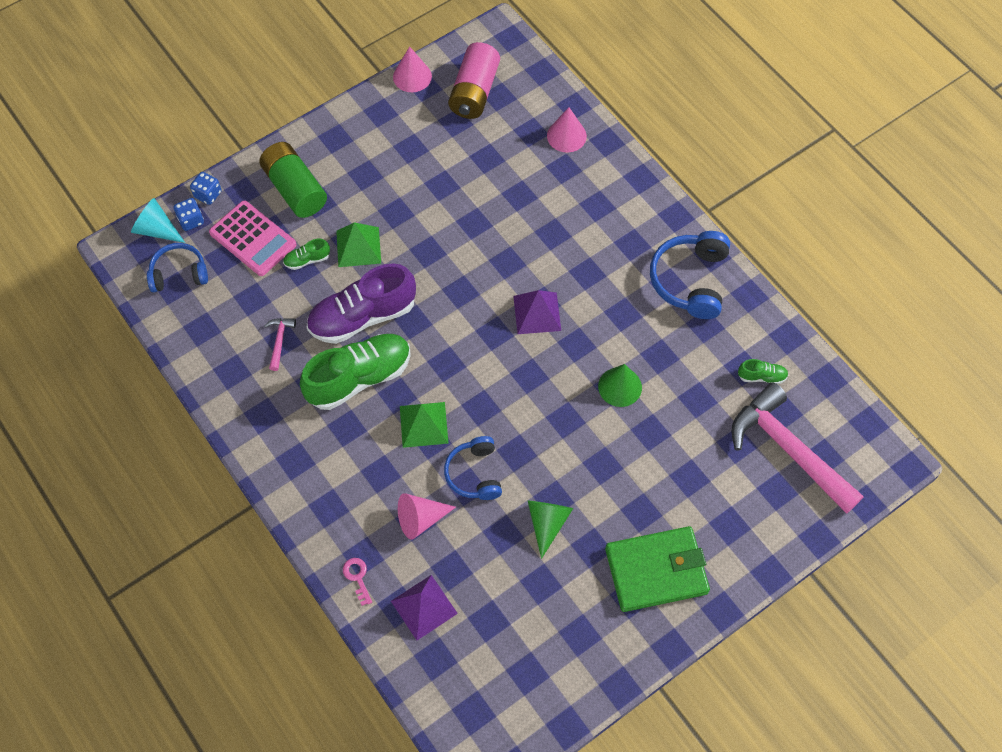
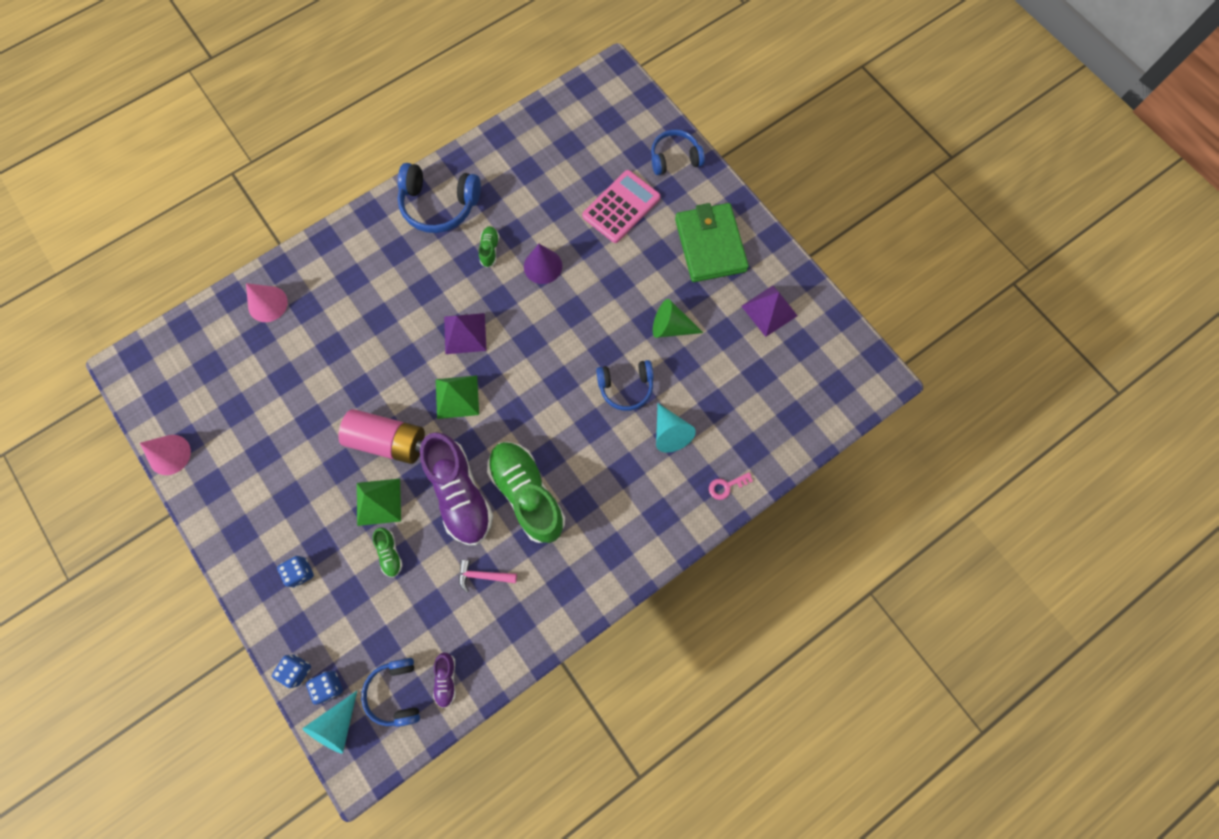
camera: 90 degrees left, 10 degrees up
(185, 314) = (446, 679): none -> purple shoe
(253, 239) = (359, 614): pink calculator -> pink calculator (621, 207)
(295, 189) = (300, 572): green battery -> blue dice
(420, 519) = (670, 433): pink cone -> turquoise cone
(424, 424) = (577, 432): green pyramid -> green pyramid (457, 396)
(424, 607) = (750, 428): purple pyramid -> purple pyramid (769, 310)
(474, 92) = (200, 391): pink battery -> pink battery (388, 441)
(620, 387) = (543, 266): green cone -> purple cone
(761, 376) = (536, 157): green shoe -> green shoe (490, 250)
(775, 532) = (674, 158): none -> blue headphones
(788, 449) = (603, 143): pink hammer -> none

